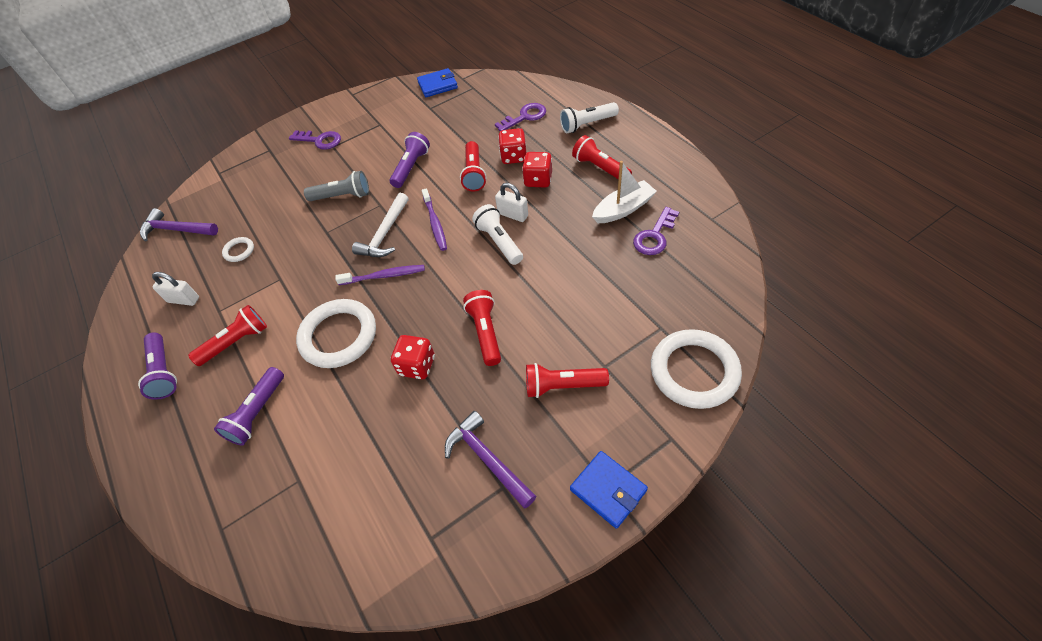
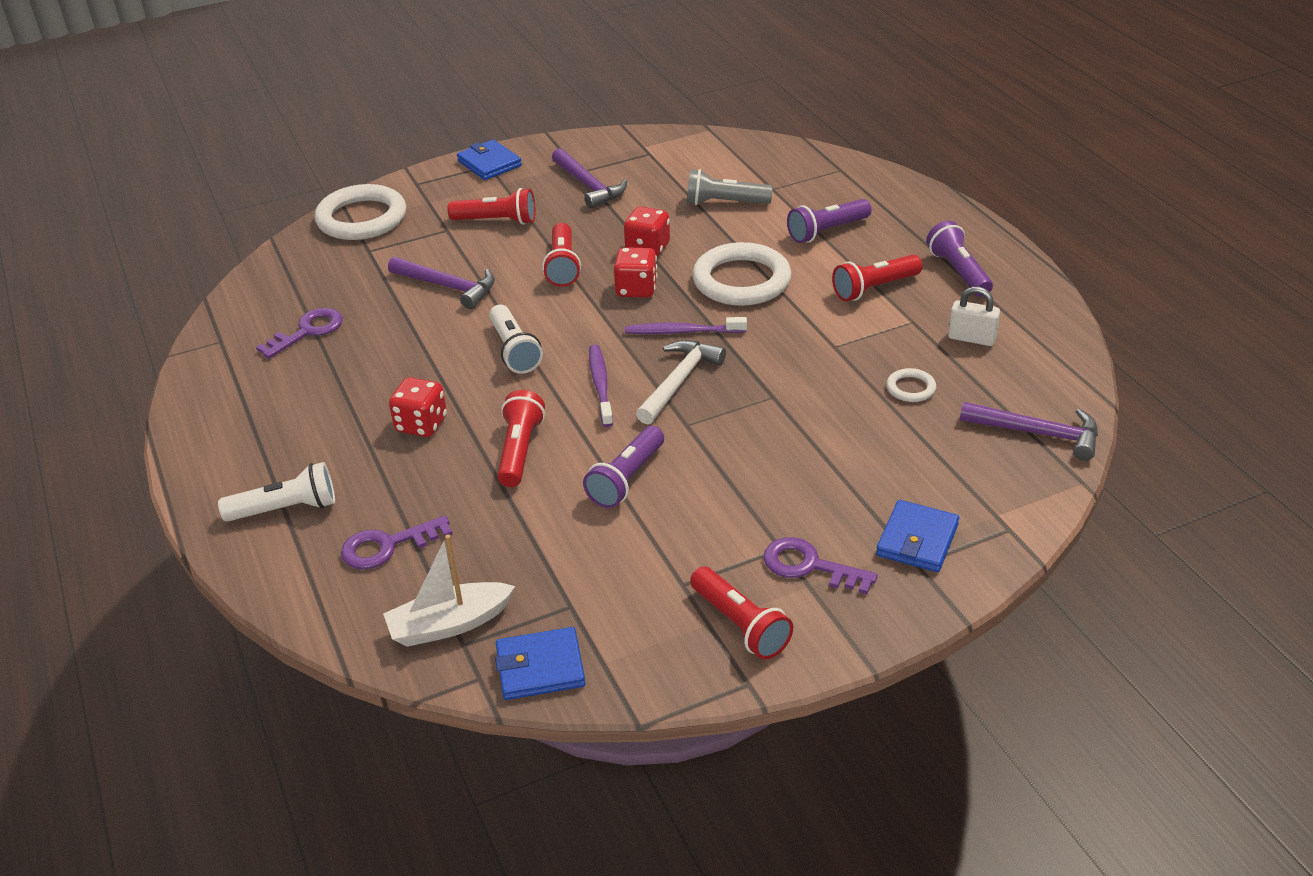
camera: 175 degrees left, 15 degrees down
(258, 413) = (827, 231): purple flashlight -> purple flashlight turned 150 degrees counterclockwise
(265, 160) = (917, 540): none -> blue wallet
(342, 196) = (751, 447): grey flashlight -> grey flashlight (724, 203)
(513, 157) = (443, 469): red dice -> red dice (636, 289)
(513, 215) = (482, 381): white padlock -> none
(572, 295) = (447, 286): none -> purple hammer
(600, 168) = (316, 428): red flashlight -> red flashlight (740, 625)
(623, 209) = (324, 367): white boat -> white boat (449, 624)

